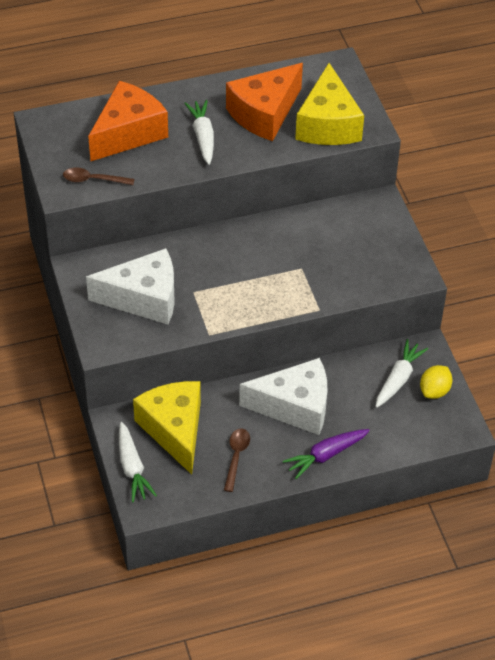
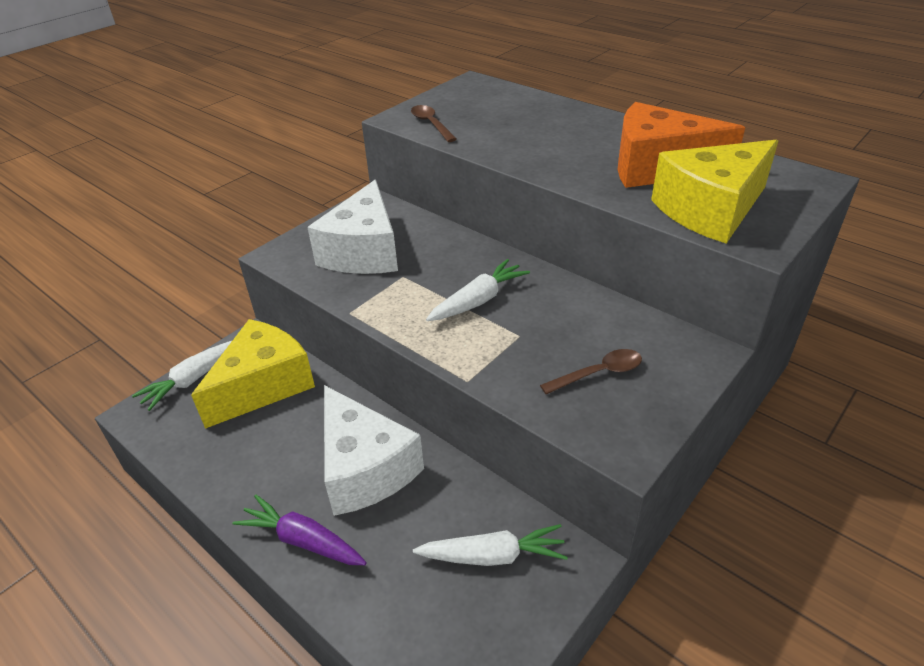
camera: 60 degrees right, 10 degrees down
(128, 133) = (515, 117): orange cheese -> none
(143, 298) = (364, 251): white cheese -> white cheese turned 45 degrees clockwise
(203, 137) = (568, 150): white carrot -> white carrot (478, 300)
(236, 457) = (252, 453): brown spoon -> brown spoon (598, 373)
(434, 391) = (507, 614): yellow lemon -> none

